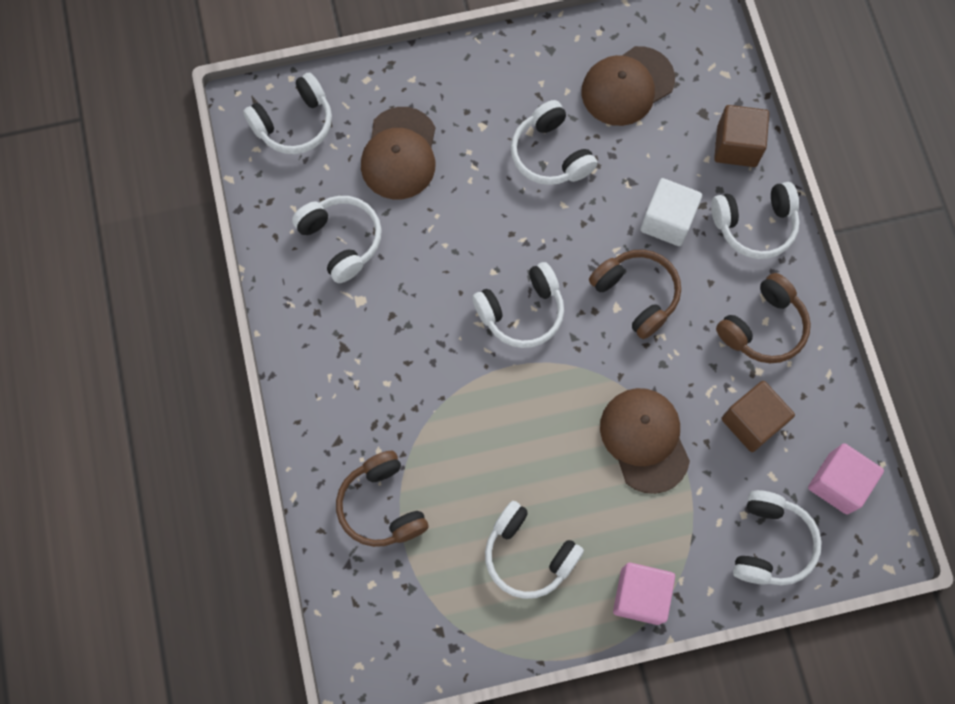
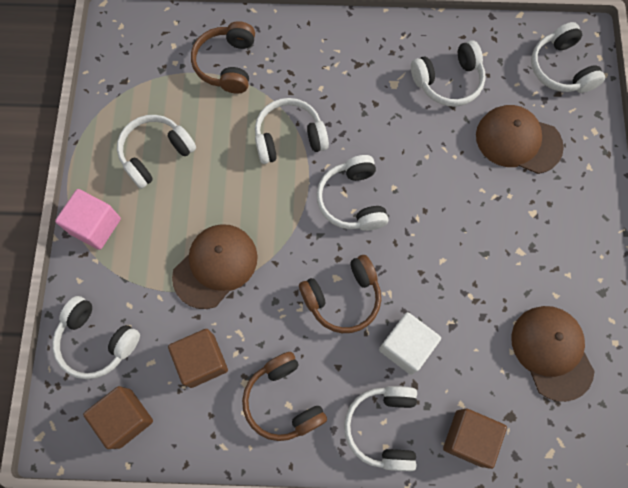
camera: 105 degrees right, 0 degrees up
(382, 505) = (227, 64): brown headphones -> brown headphones turned 75 degrees counterclockwise
(550, 154) = (494, 263): white headphones -> white headphones (289, 138)
(644, 440) = (215, 266): brown cap -> brown cap turned 45 degrees counterclockwise
(838, 483) = (125, 418): pink cube -> brown cube

